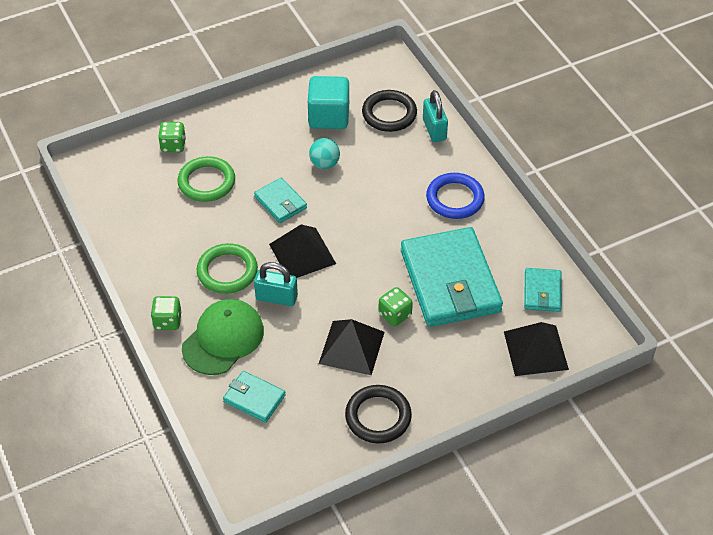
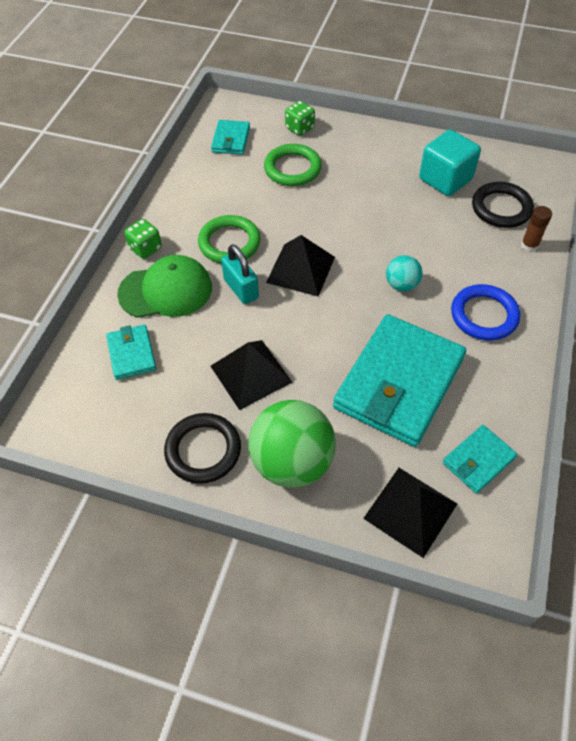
camera: 45 degrees right, 5 degrees up
(280, 202) = (330, 219): turquoise wallet -> turquoise wallet (231, 140)
(324, 164) = (399, 213): turquoise ball -> turquoise ball (401, 285)
(395, 314) = (317, 374): green dice -> none
(434, 129) = (529, 245): turquoise padlock -> brown glue stick
(440, 379) = (292, 462): none -> green ball

